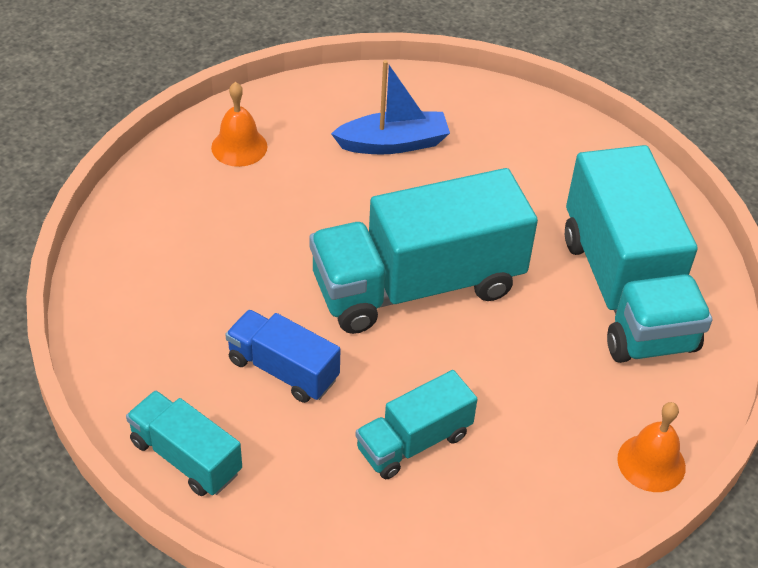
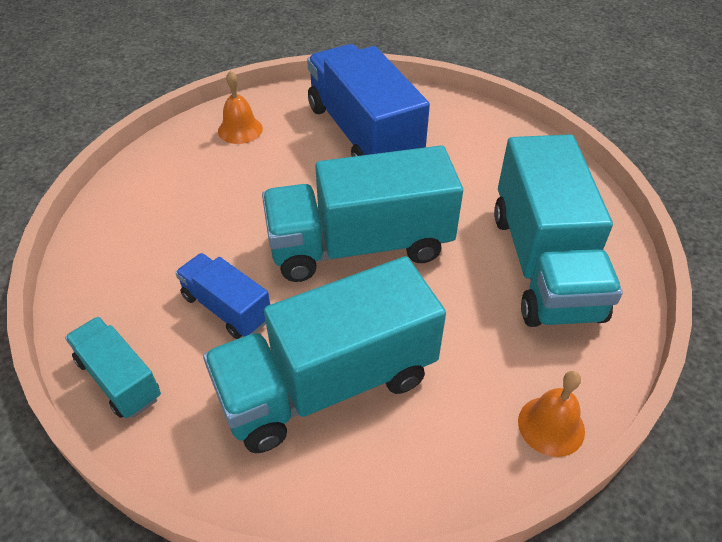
camera: 10 degrees right, 0 degrees up
(393, 143) = (363, 134): blue boat -> blue truck
(413, 442) = (327, 384): turquoise truck -> turquoise truck, size x1.96

